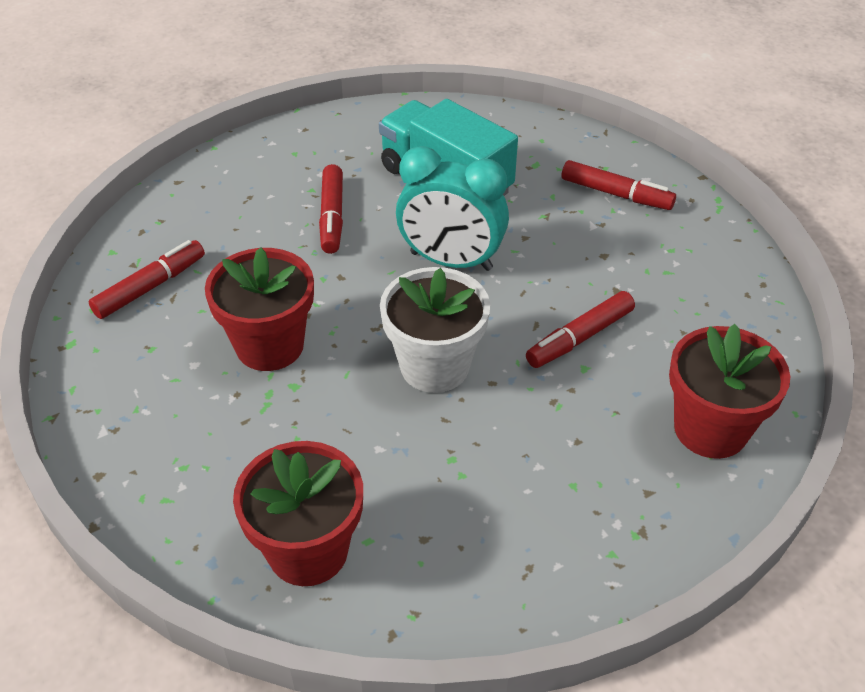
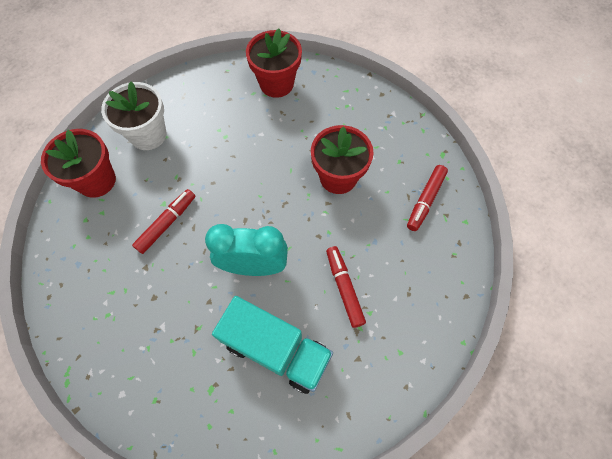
camera: 165 degrees right, 20 degrees up
(434, 366) = (245, 185): white flower pot -> white flower pot (148, 135)
(616, 194) = (145, 367): red marker -> none

